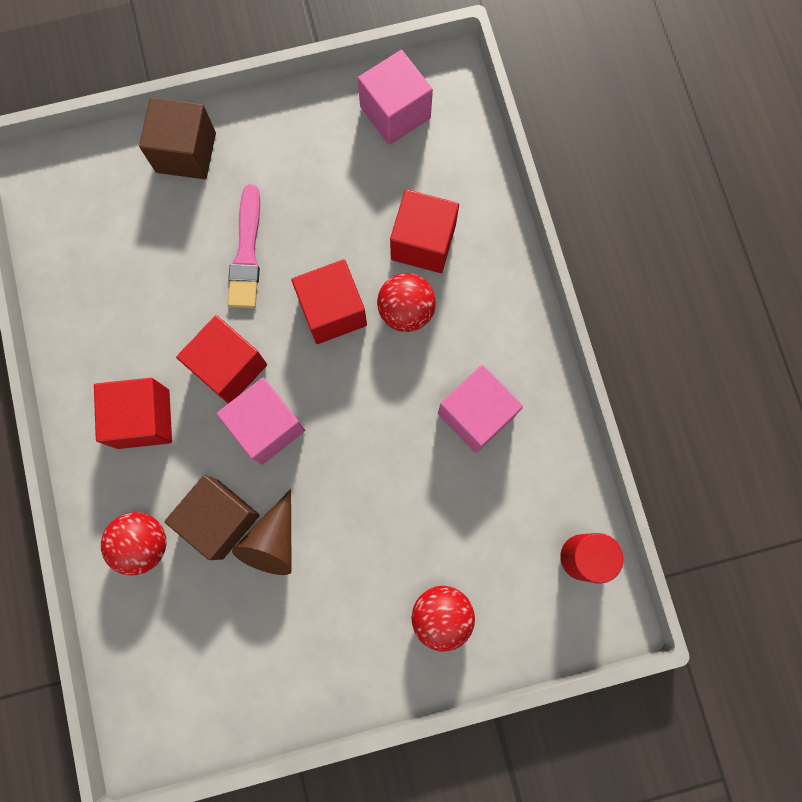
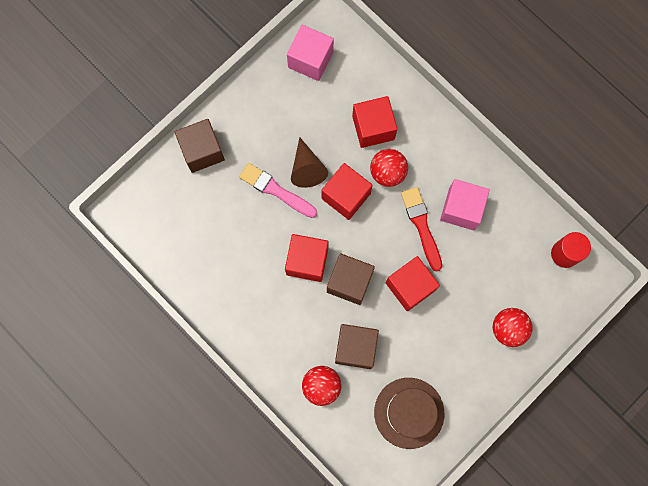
camera: 30 degrees left, 0 degrees up
(143, 418) = (276, 318): red cube -> red cube (410, 286)
(236, 650) = (409, 413): none -> brown hat
(246, 253) = (276, 190): pink brush -> pink brush turned 150 degrees clockwise
(267, 426) = (349, 282): pink cube -> brown cube
(273, 541) = (392, 343): brown cone -> brown cone (307, 168)
(408, 406) = (421, 225): none -> red brush

